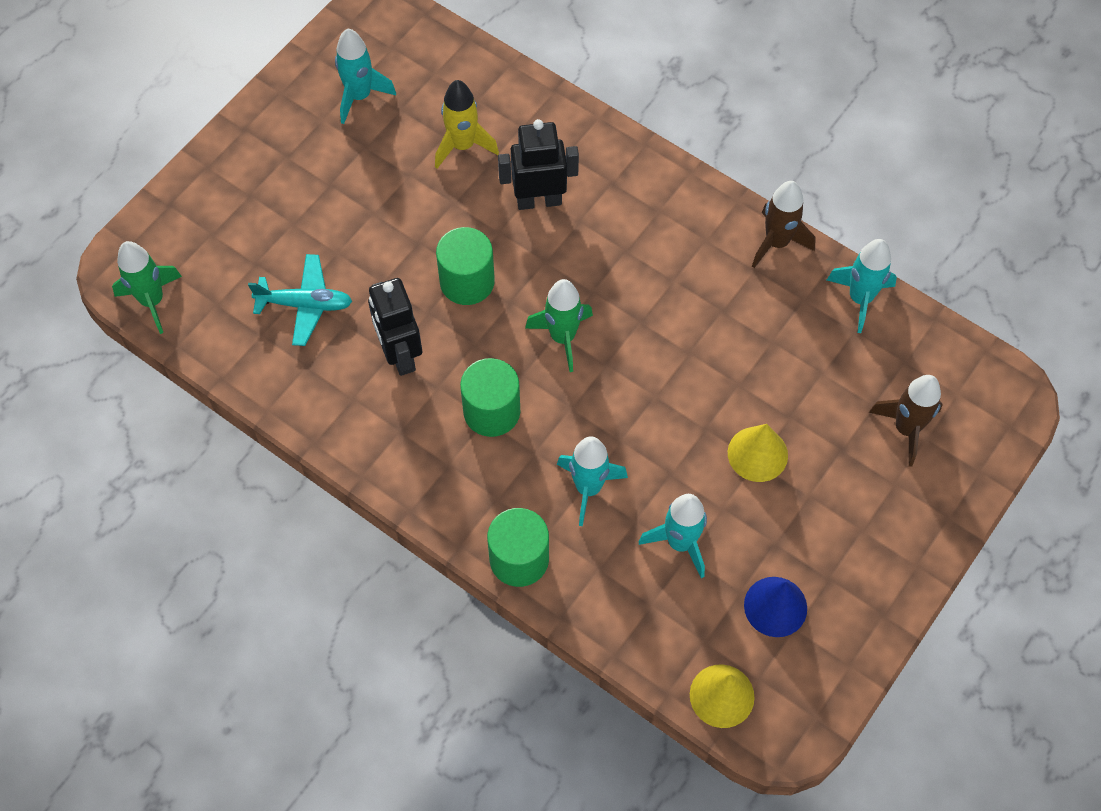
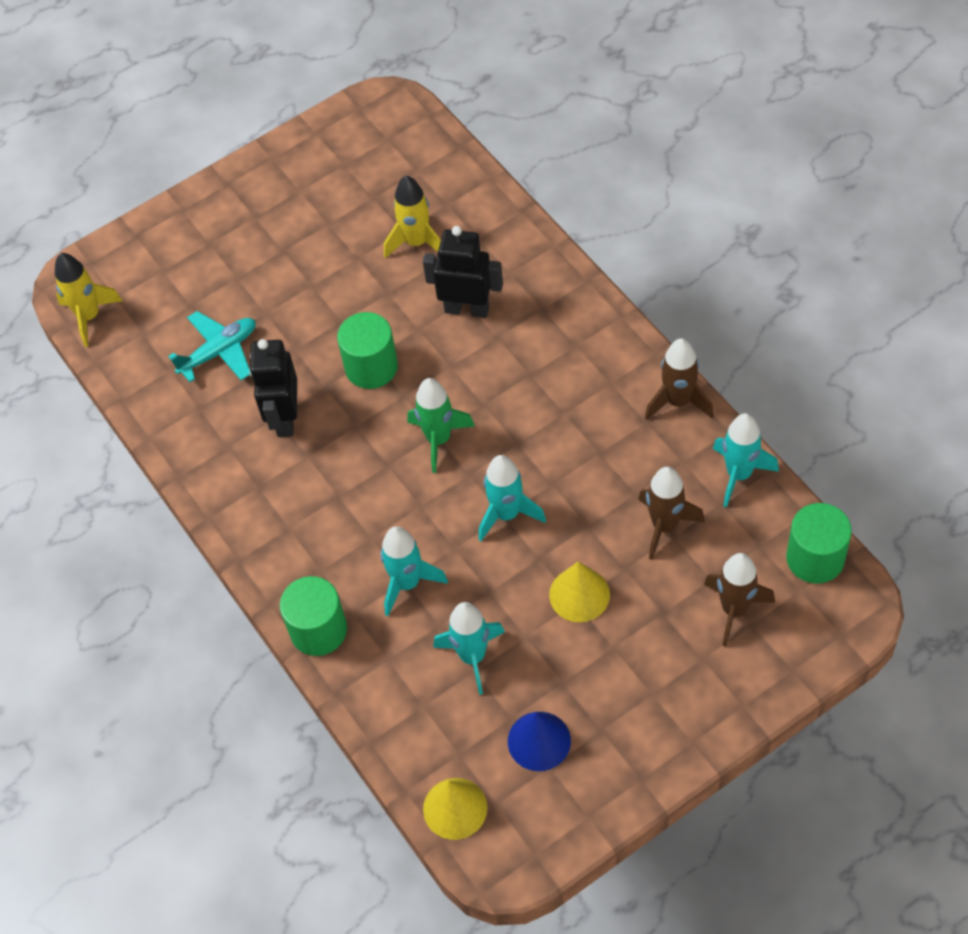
camera: 25 degrees right, 5 degrees down
(152, 301) = (89, 316): green rocket -> yellow rocket
(305, 304) = (219, 352): turquoise plane -> turquoise plane turned 60 degrees counterclockwise
(360, 96) = (341, 177): turquoise rocket -> turquoise rocket (507, 514)
(491, 411) = (347, 490): green cylinder -> green cylinder (815, 558)
(811, 366) = (664, 526): none -> brown rocket

